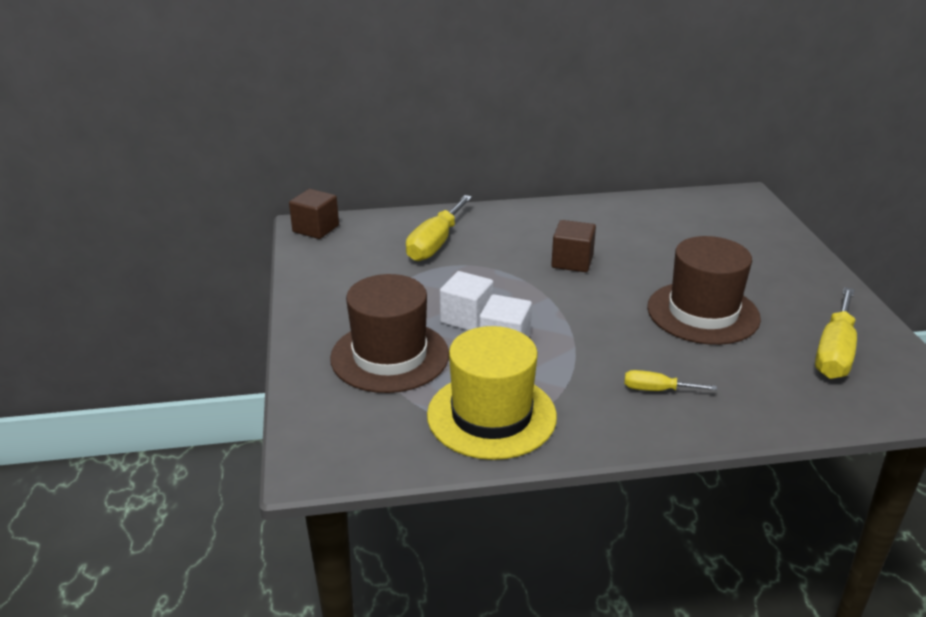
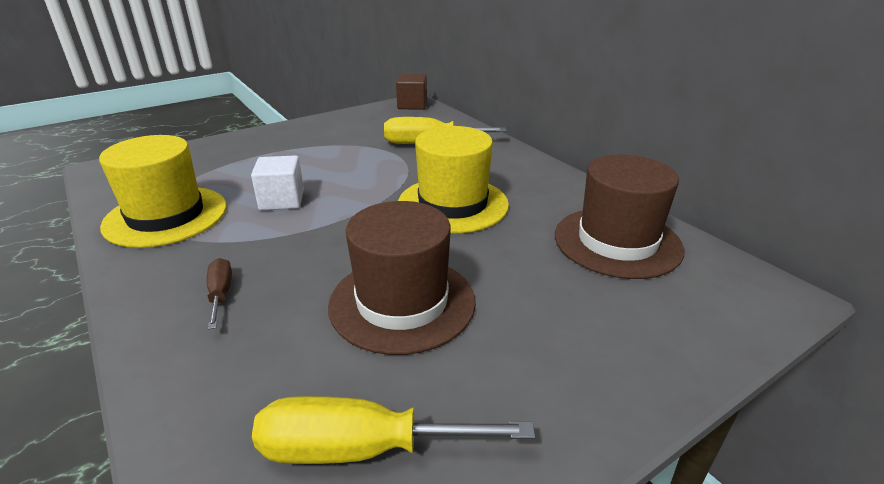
camera: 65 degrees right, 0 degrees up
(390, 356) = (244, 163): brown hat -> brown hat (617, 242)
(466, 318) = (314, 178): white cube -> none
(572, 262) = (453, 204): brown cube -> yellow hat
(656, 390) = (220, 294): yellow screwdriver -> brown screwdriver

